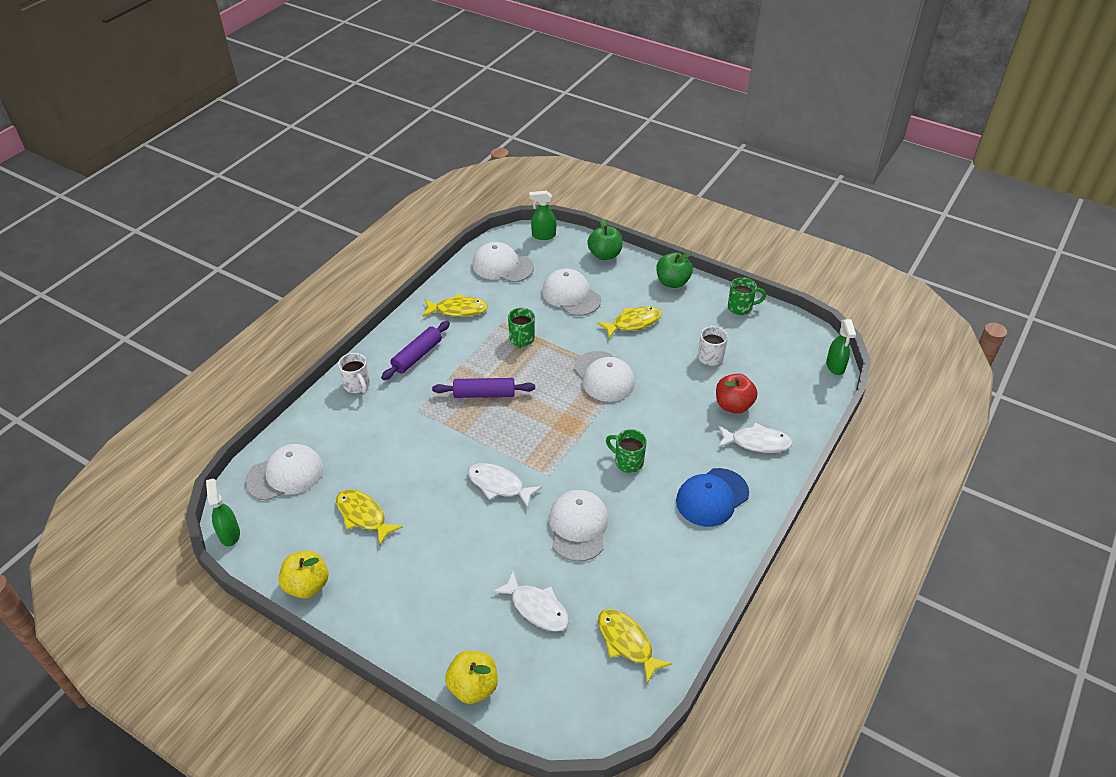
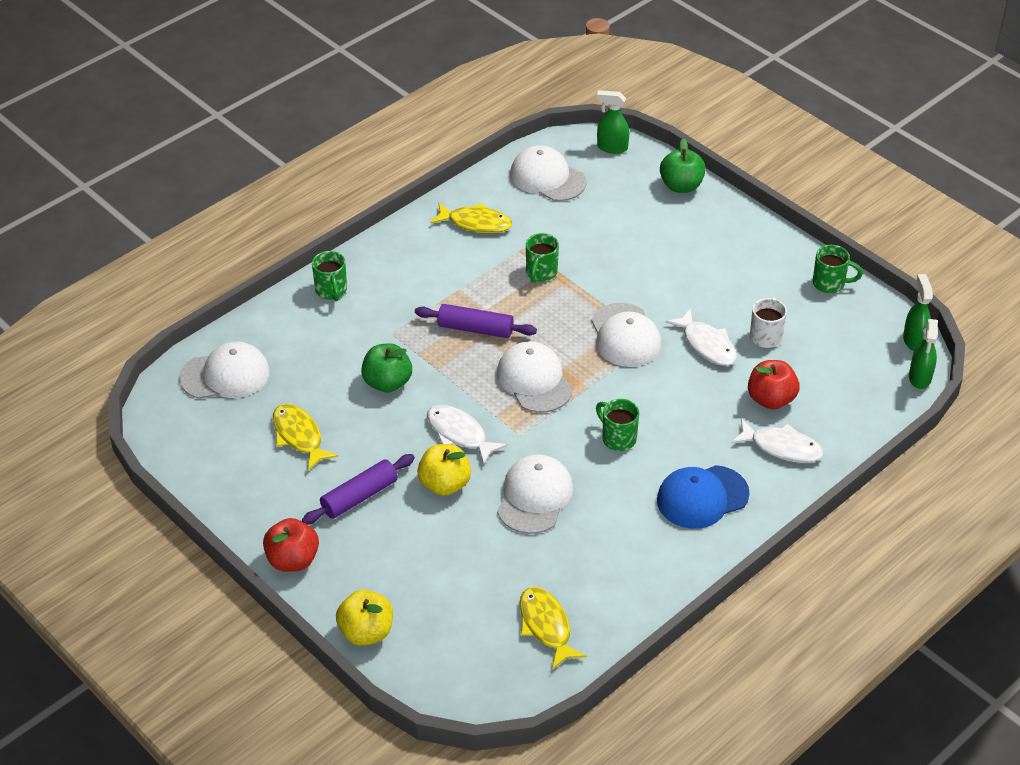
camera: 15 degrees right, 0 degrees up
(229, 534) = (151, 426): green spray bottle -> green spray bottle (914, 340)
(307, 585) = (220, 495): yellow apple -> yellow apple (444, 484)
(357, 385) = (331, 291): white mug -> green mug
(388, 632) = (293, 560): none -> red apple
(417, 356) = (410, 269): purple rolling pin -> purple rolling pin (359, 496)
(537, 608) = (459, 570): white fish -> white fish (707, 345)
(571, 295) = (620, 230): white cap -> white cap (534, 380)
(633, 323) = (685, 278): yellow fish -> none
(672, 282) = (754, 236): green apple -> green apple (387, 383)

